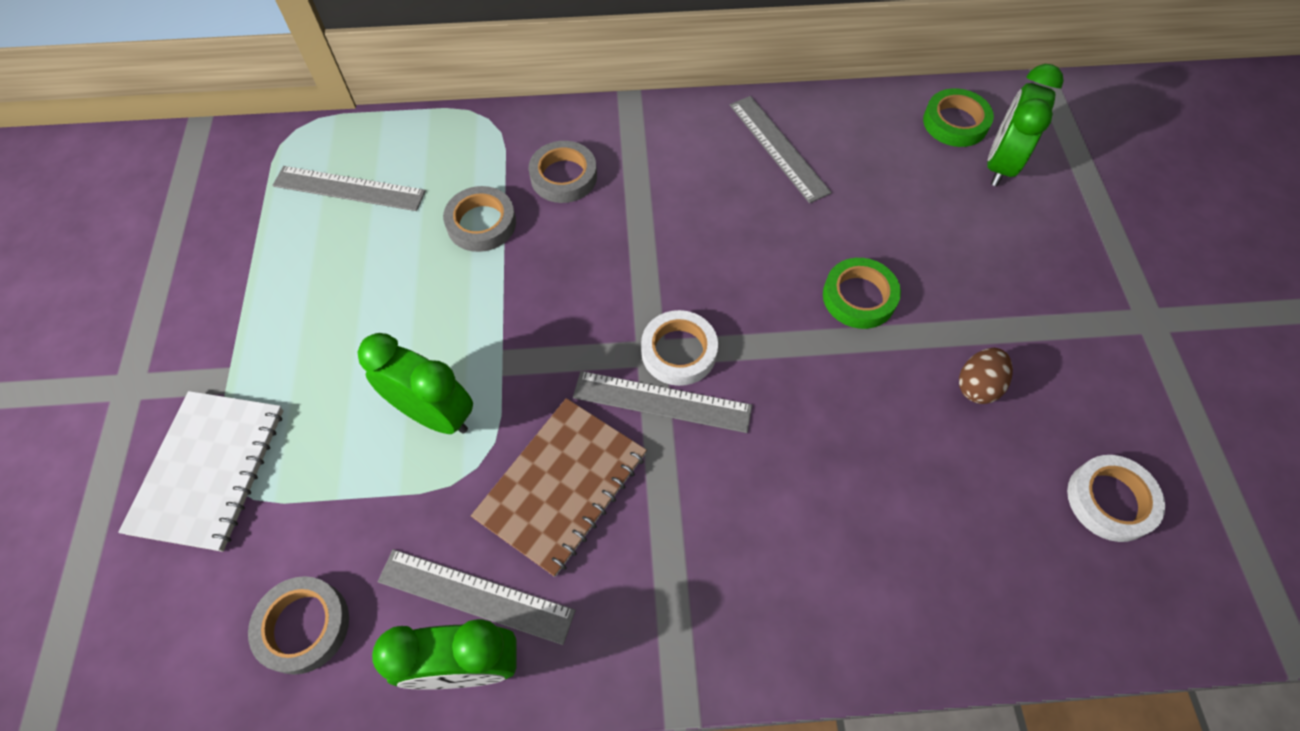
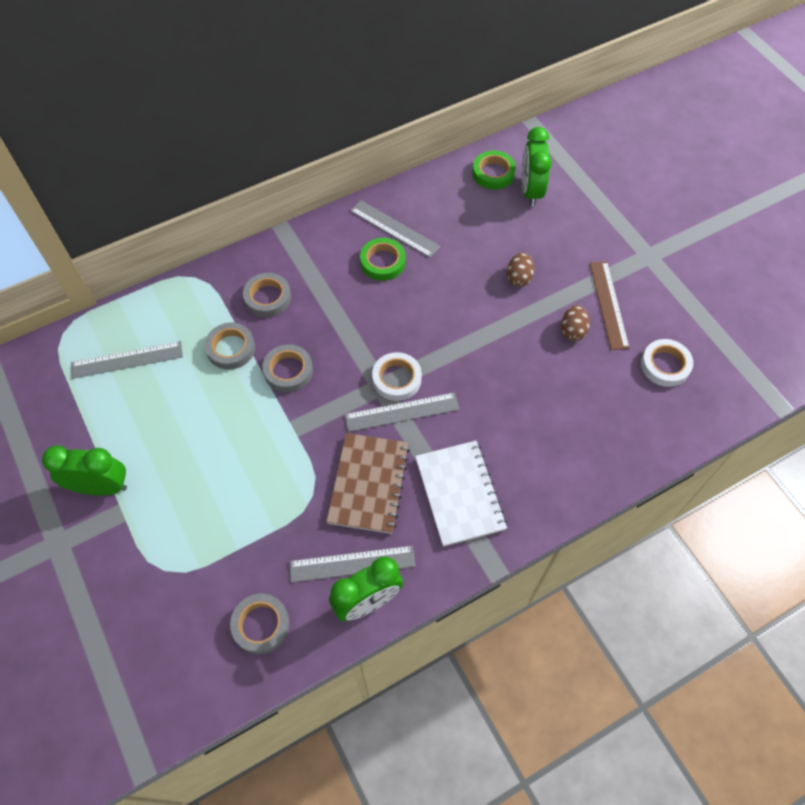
camera: 25 degrees left, 0 degrees up
(209, 470) = (146, 568): white notebook -> white notebook (460, 494)
(434, 414) = (269, 476): green clock -> green clock (101, 487)
(538, 281) = (288, 371): none -> grey tape
(859, 297) = (485, 305): green tape -> green tape (383, 262)
(927, 277) = (518, 278): none -> brown egg
(1053, 369) = (609, 304): none -> brown ruler

